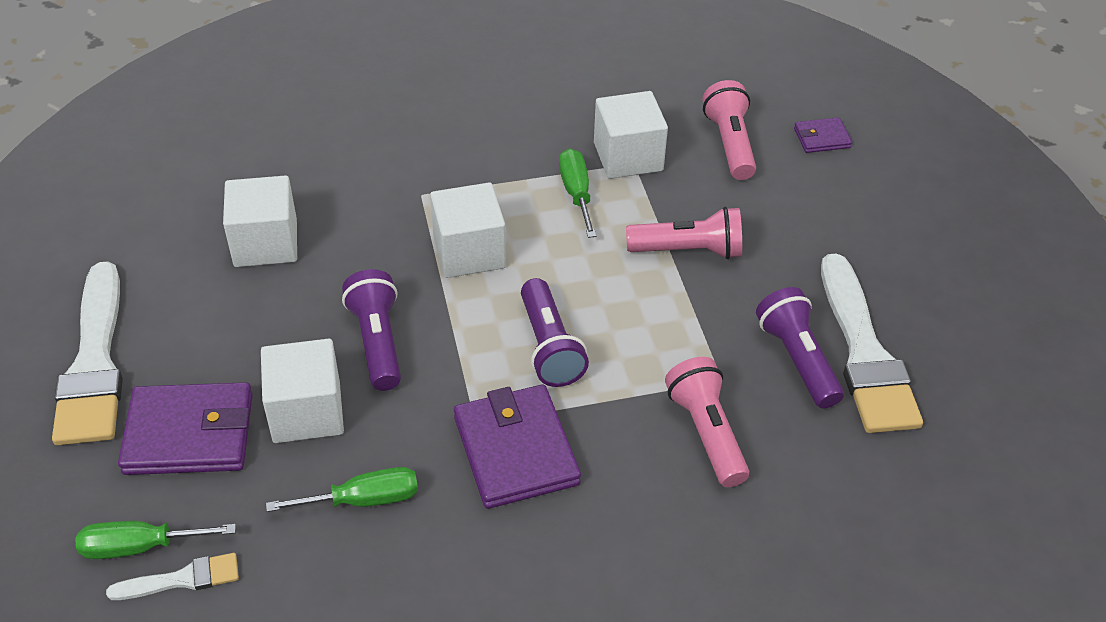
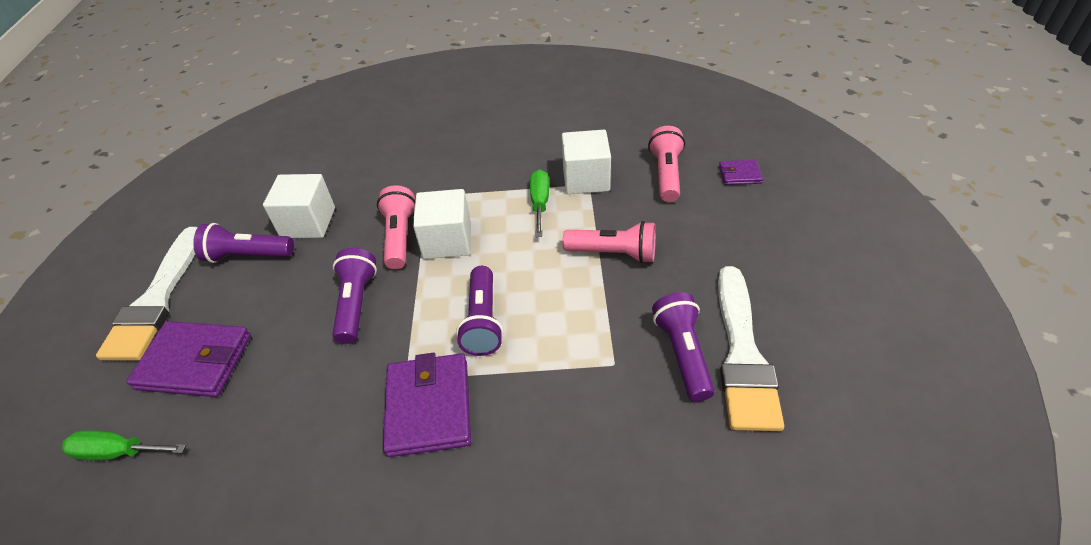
camera: 15 degrees right, 0 degrees up
(182, 579) = (135, 486): white brush -> none
(199, 294) = (248, 256): none -> purple flashlight
(307, 412) = (284, 354): white cube -> none
(363, 500) = (296, 435): green screwdriver -> none
(706, 433) = (589, 411): pink flashlight -> pink flashlight (400, 237)

